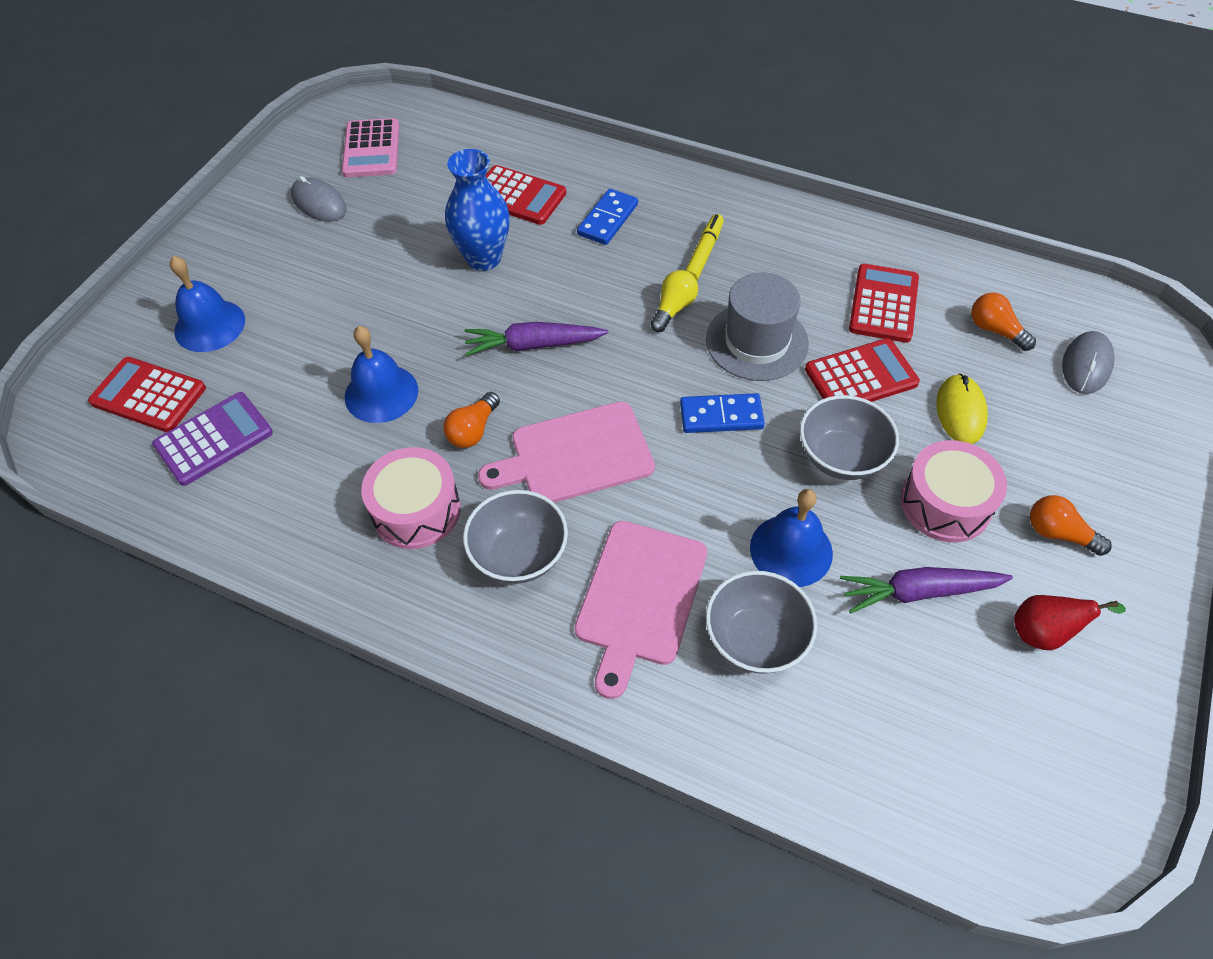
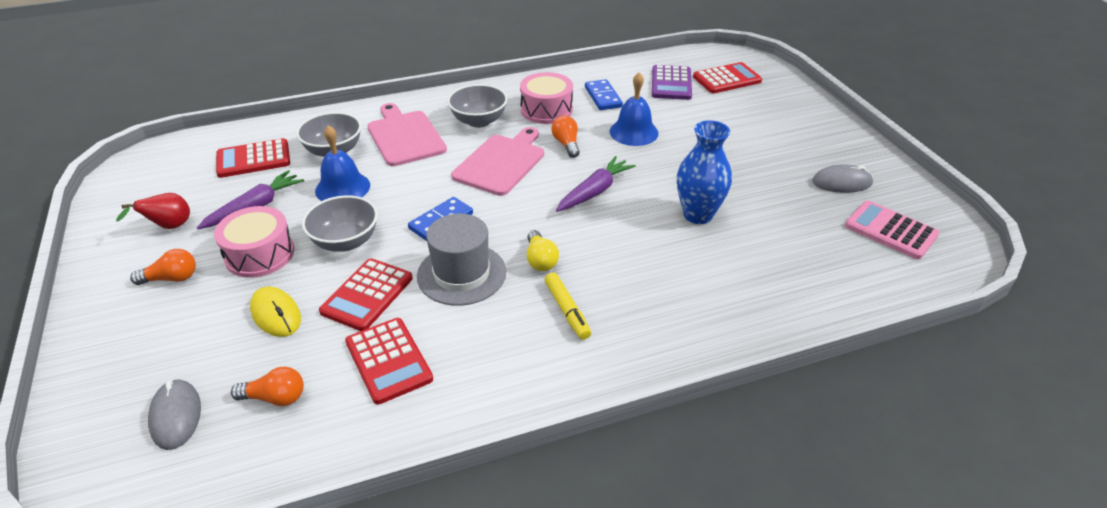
camera: 135 degrees right, 15 degrees down
(209, 325) = (760, 109): blue bell -> none
(518, 196) = (748, 265): red calculator -> red calculator (253, 159)
(608, 219) = (666, 290): blue domino -> blue domino (603, 97)

